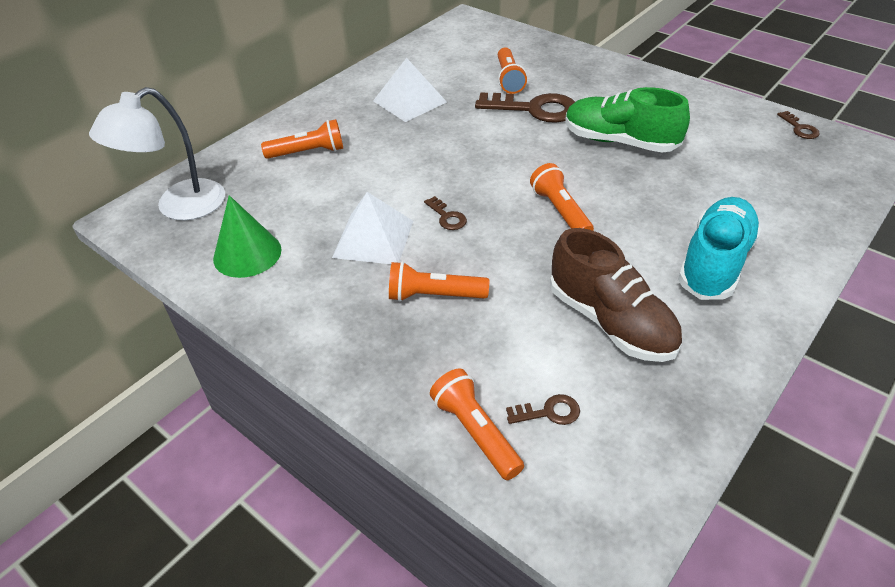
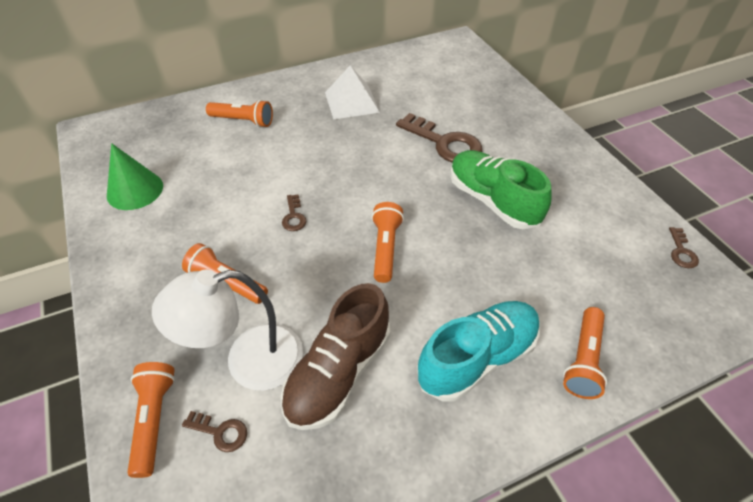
camera: 25 degrees right, 5 degrees up
(179, 207) = (125, 134): white lamp -> white lamp (248, 361)
(373, 238) = (226, 213): white pyramid -> none
(509, 79) = (446, 108): orange flashlight -> orange flashlight (583, 360)
(610, 322) = (338, 372): brown shoe -> brown shoe turned 45 degrees clockwise

